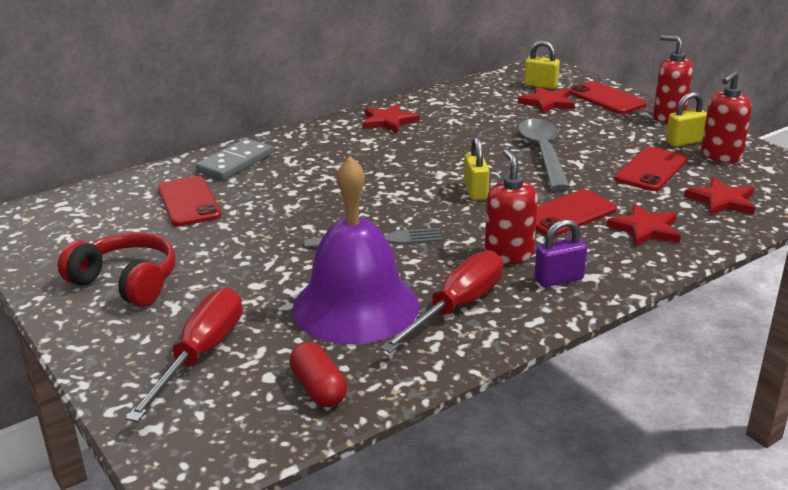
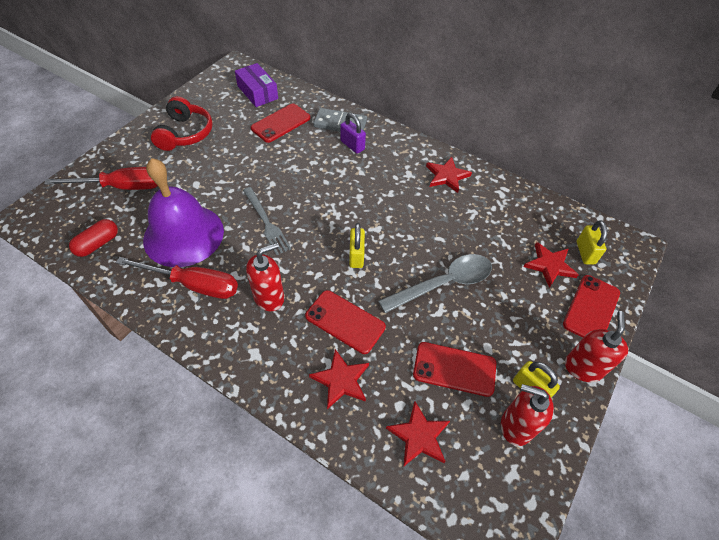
camera: 65 degrees right, 25 degrees up
(96, 209) = (257, 92): none -> purple box
(475, 191) = (356, 256): yellow padlock -> yellow padlock turned 60 degrees counterclockwise
(559, 279) = (244, 334): purple padlock -> purple padlock (352, 145)

